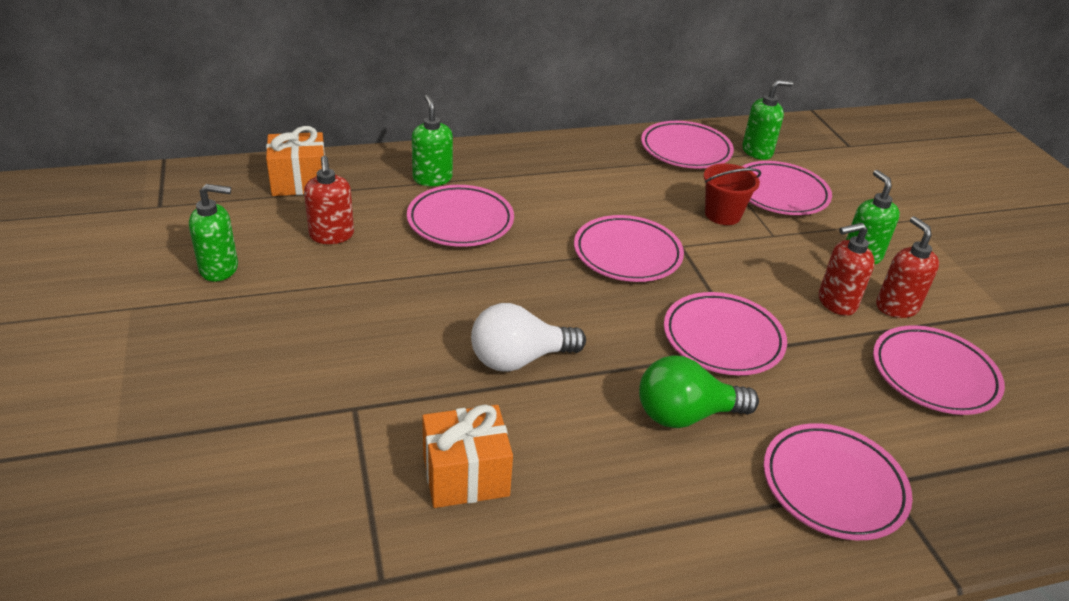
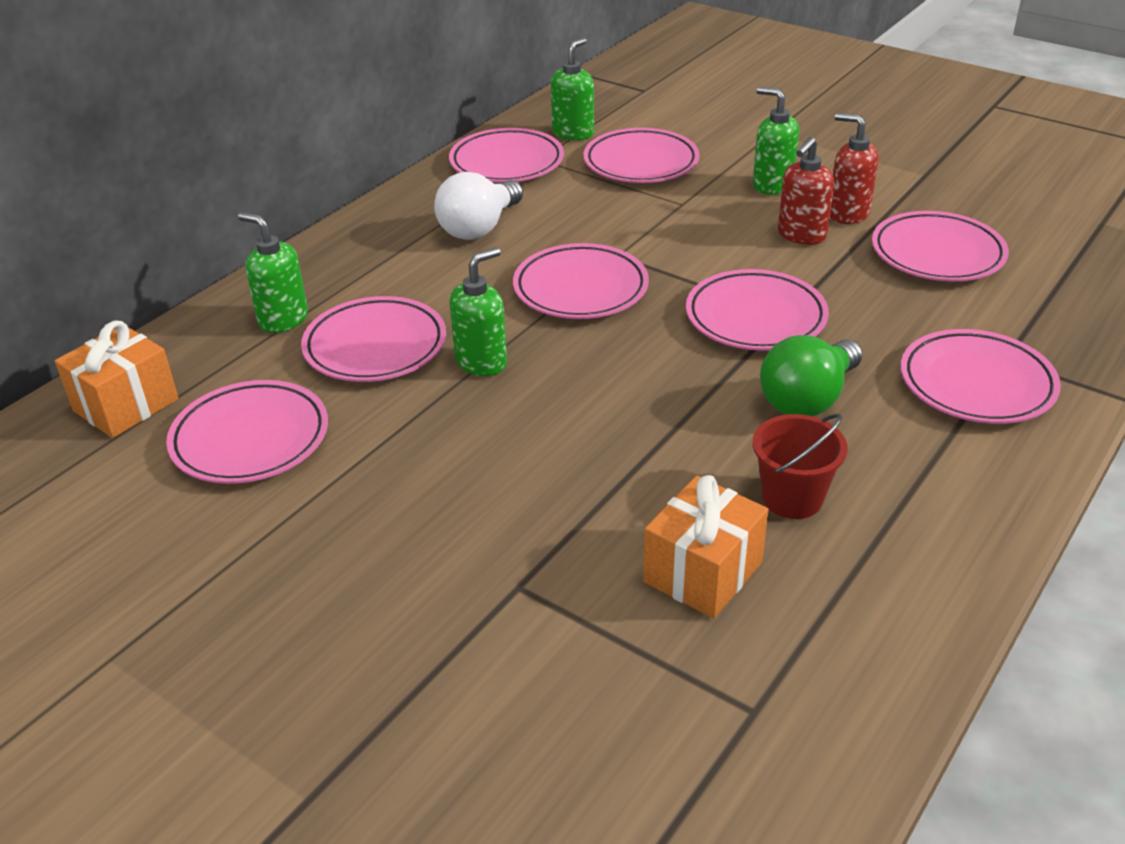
camera: 35 degrees left, 0 degrees up
(219, 268) = (163, 550): green soap dispenser -> green soap dispenser (482, 362)
(331, 235) = (250, 439): red soap dispenser -> pink plate
(519, 359) = (611, 441): white light bulb -> white light bulb (479, 228)
(722, 215) = (617, 207): red bucket -> red bucket (792, 498)

